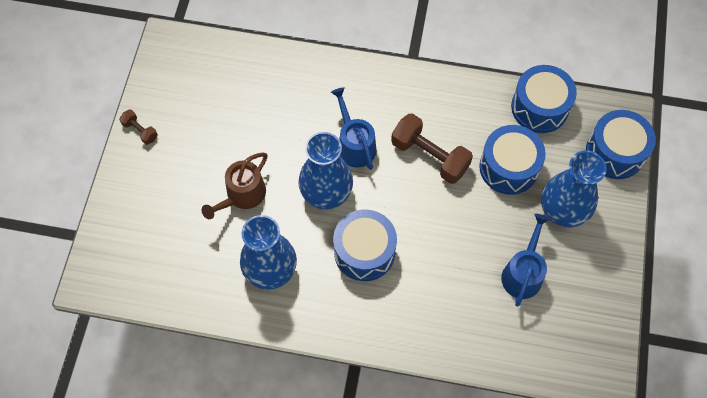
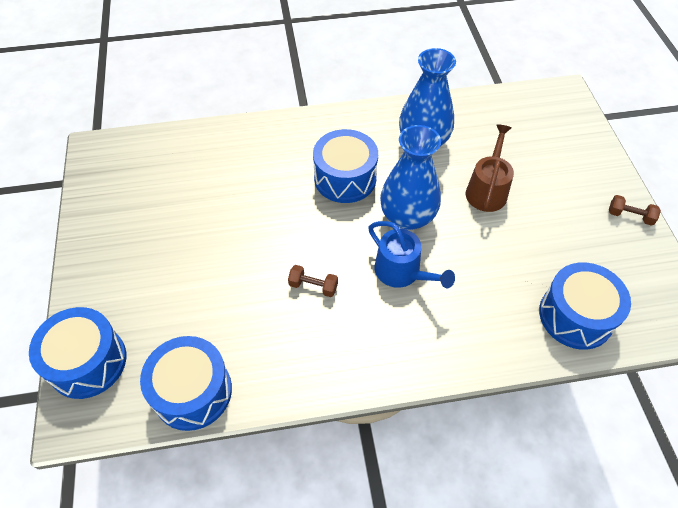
camera: 160 degrees right, 10 degrees down
(430, 156) = (313, 286): brown dumbbell -> brown dumbbell, size x0.50
(508, 167) = (218, 302): blue drum -> blue drum (575, 316)
(523, 273) = (183, 204): blue watering can -> none
(563, 210) = (148, 275): blue vase -> none

